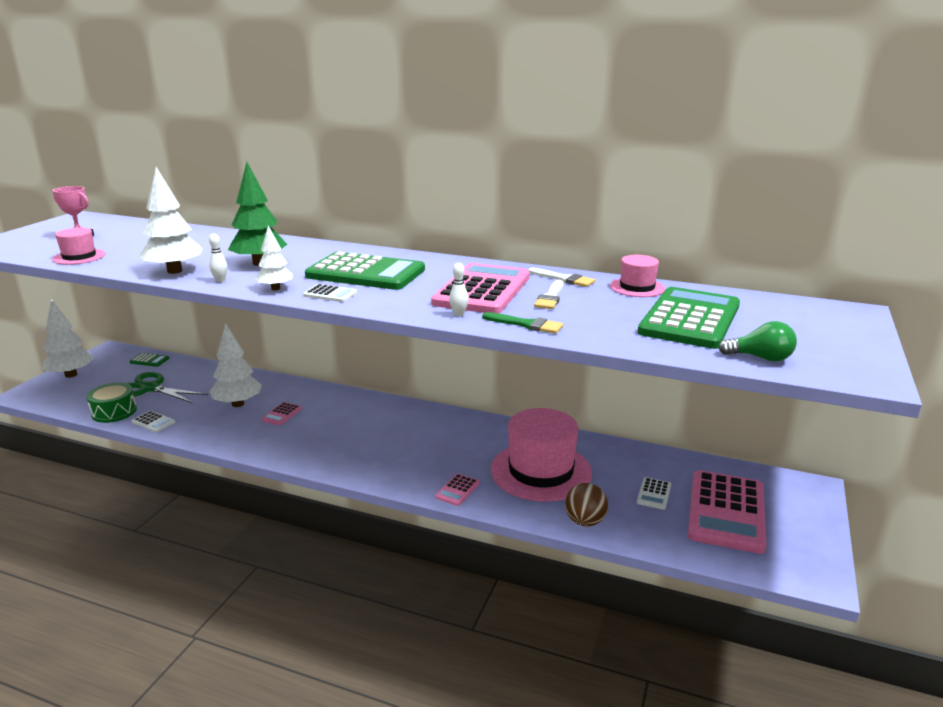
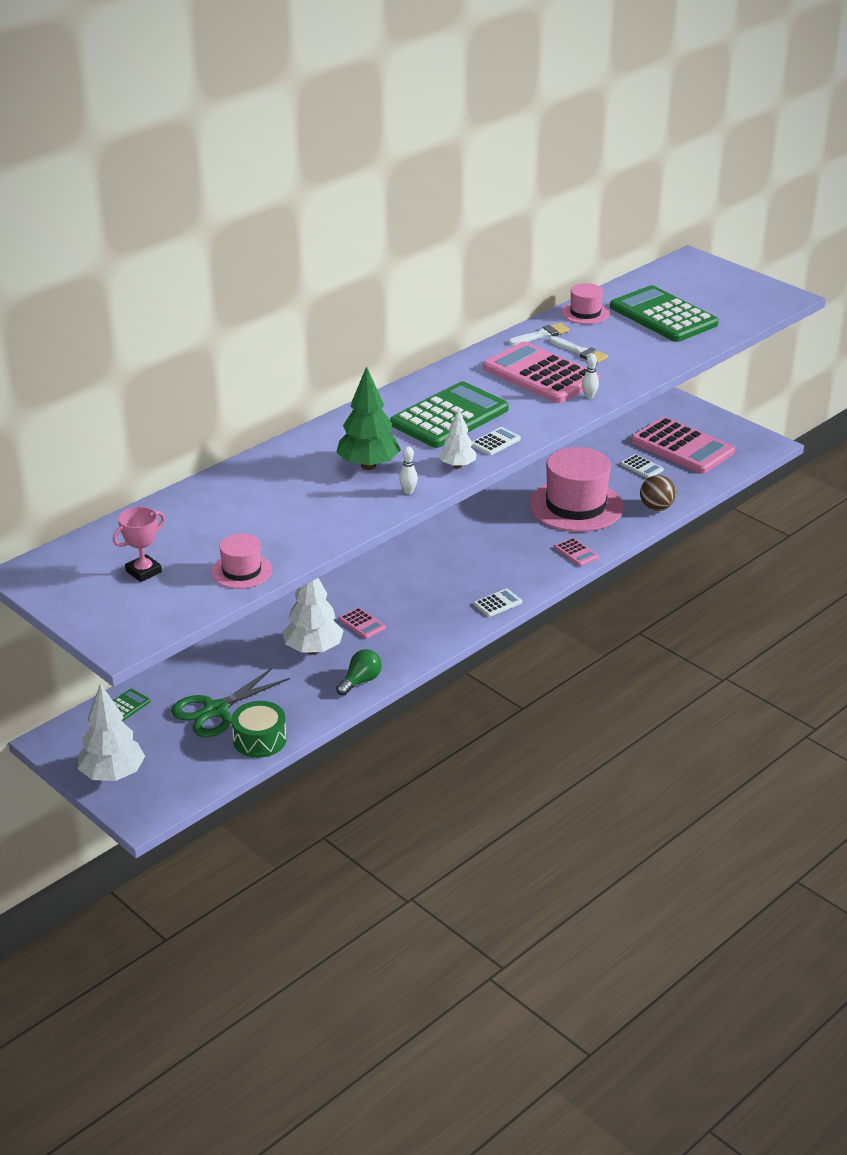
camera: 65 degrees left, 10 degrees up
(153, 422) = (311, 711): white calculator -> white calculator (497, 603)
(175, 271) = (353, 514): white tree -> none
(526, 324) = (630, 376): green brush -> none
(760, 358) = (741, 317): green light bulb -> green light bulb (360, 681)

